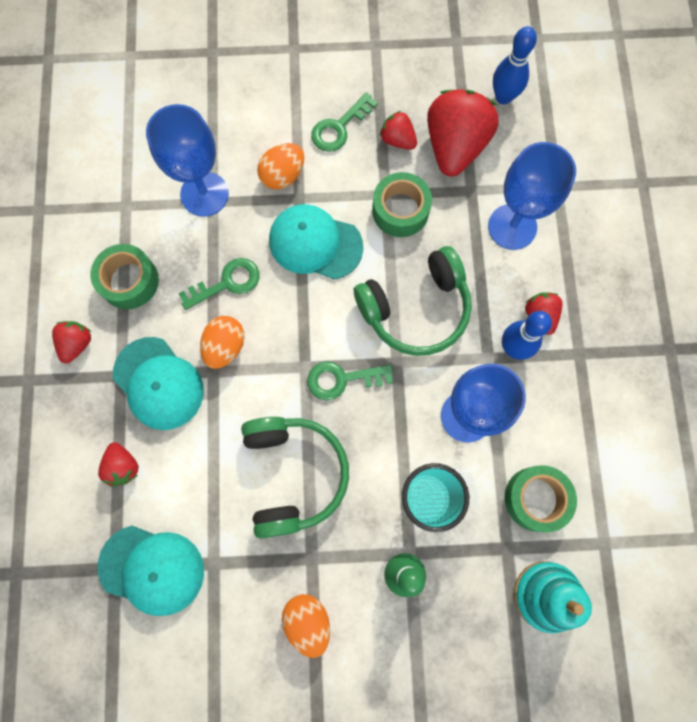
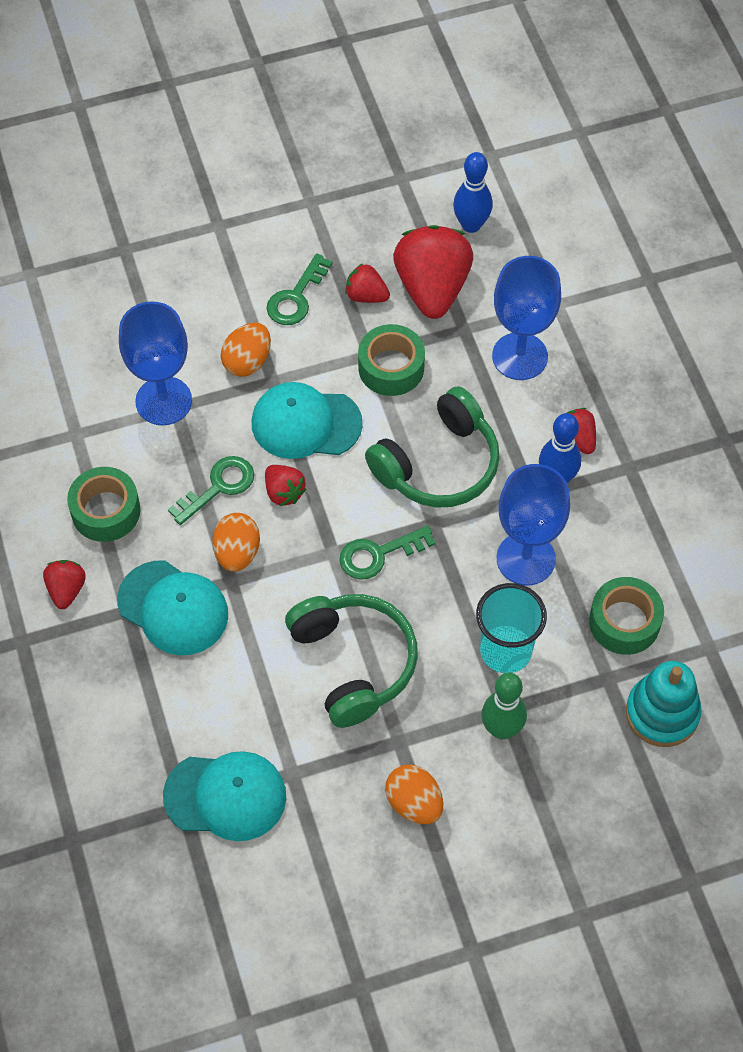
camera: 15 degrees left, 15 degrees down
(123, 466) = (160, 701): red strawberry -> red strawberry (284, 492)

